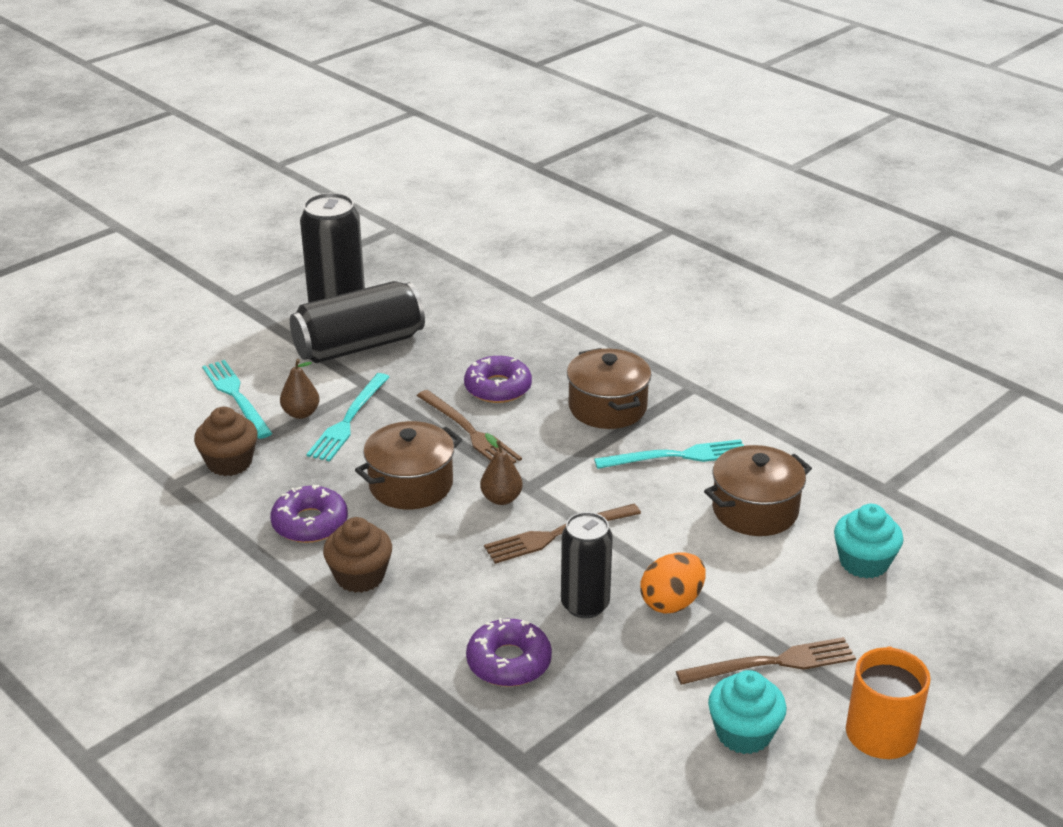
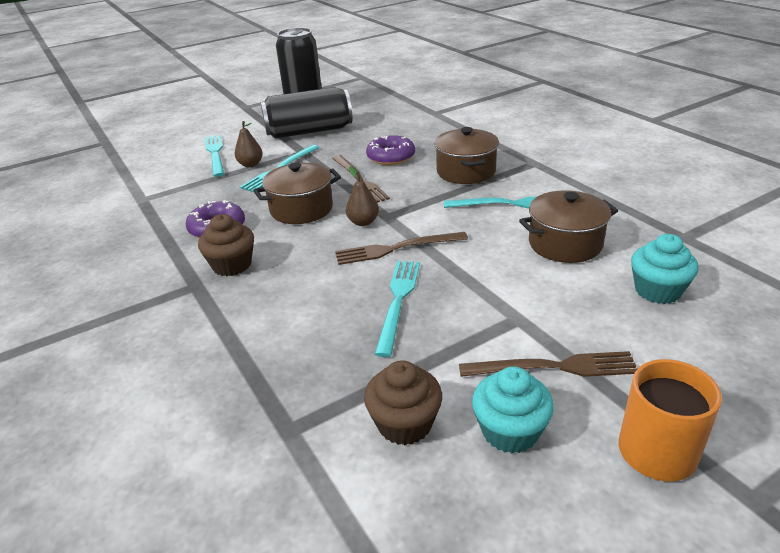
camera: 15 degrees right, 0 degrees up
(229, 462) = (187, 189): brown cupcake -> brown cupcake (404, 424)
(509, 662) = (315, 340): purple donut -> none
(585, 605) = (398, 301): black can -> turquoise fork
(671, 602) = (473, 306): orange egg -> none

